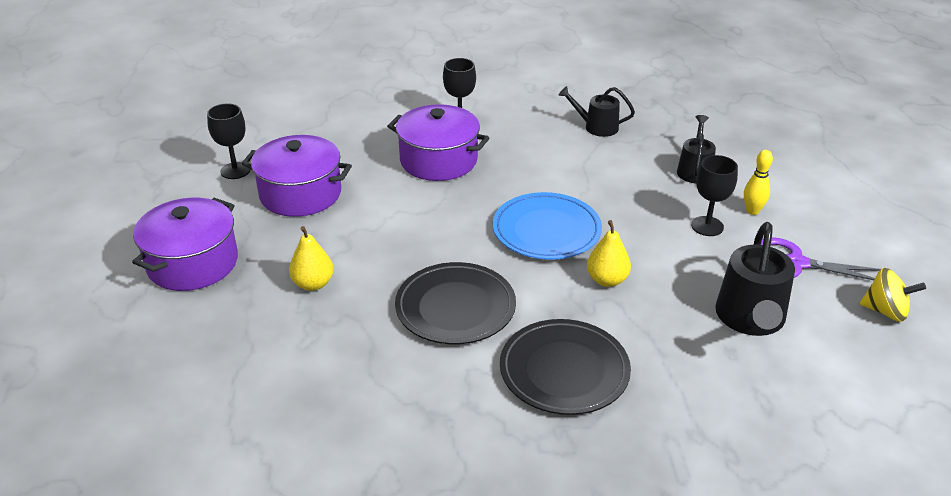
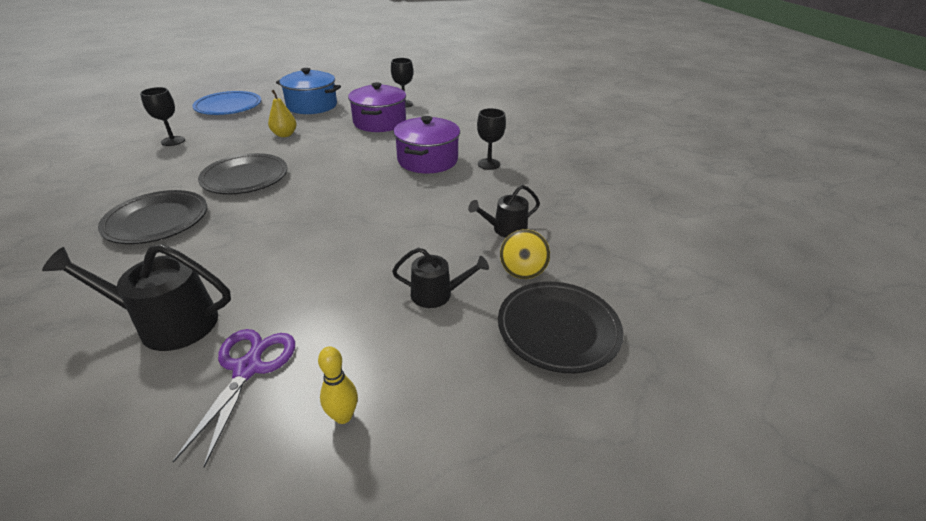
camera: 80 degrees right, 0 degrees up
(193, 263) = (312, 105): purple pot -> blue pot
(546, 230) = (331, 208): blue plate -> blue plate (228, 107)
(597, 127) = (506, 229): black watering can -> black watering can turned 120 degrees counterclockwise
(607, 280) = (256, 238): yellow pear -> none
(707, 226) = (328, 299): black goblet -> black goblet (173, 141)
(729, 122) = (558, 329): none -> black plate
(752, 211) = (356, 337): yellow bowling pin -> yellow bowling pin (343, 416)
(885, 311) = (126, 452): yellow spinning top -> yellow spinning top (522, 269)

